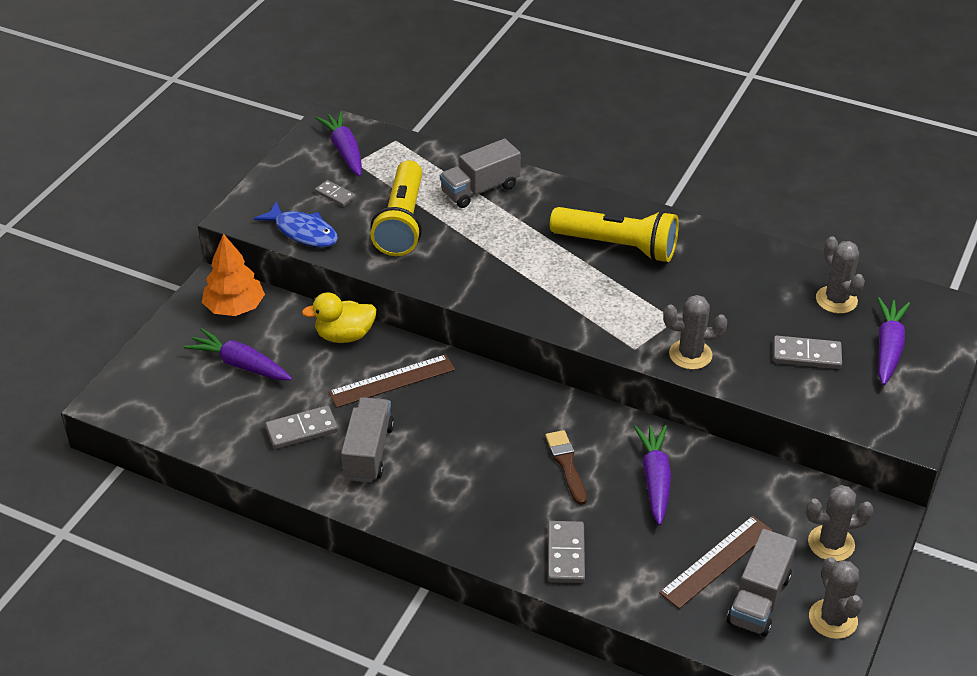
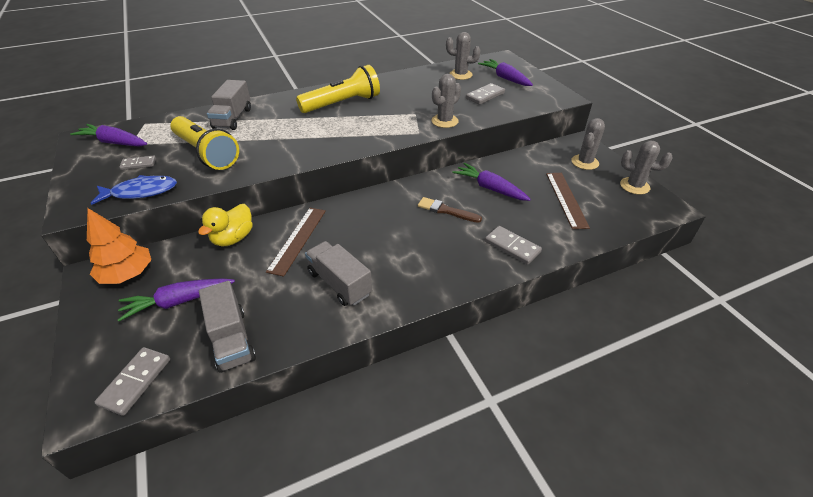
camera: 50 degrees left, 0 degrees up
(302, 430) = (278, 304): grey domino -> grey domino (135, 382)
(759, 599) = (603, 200): grey truck -> grey truck (232, 339)

